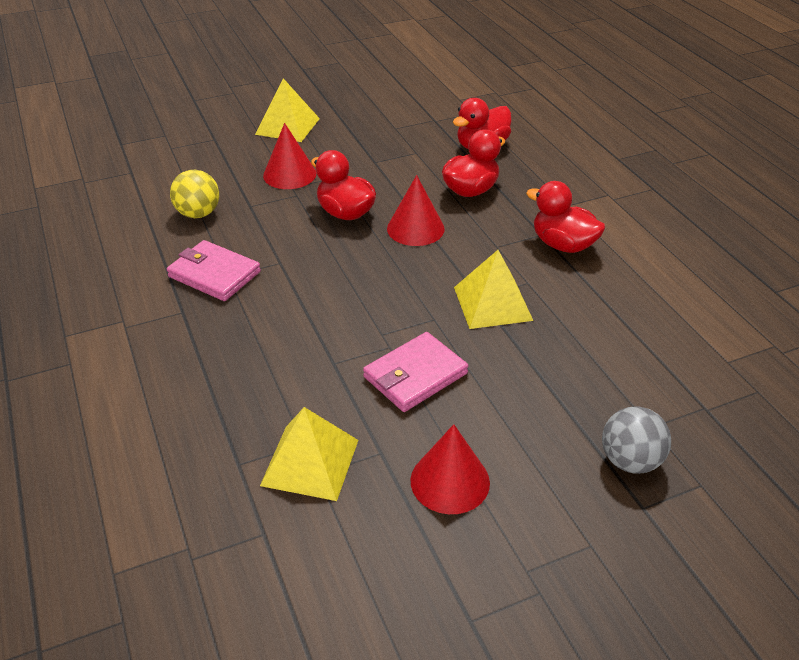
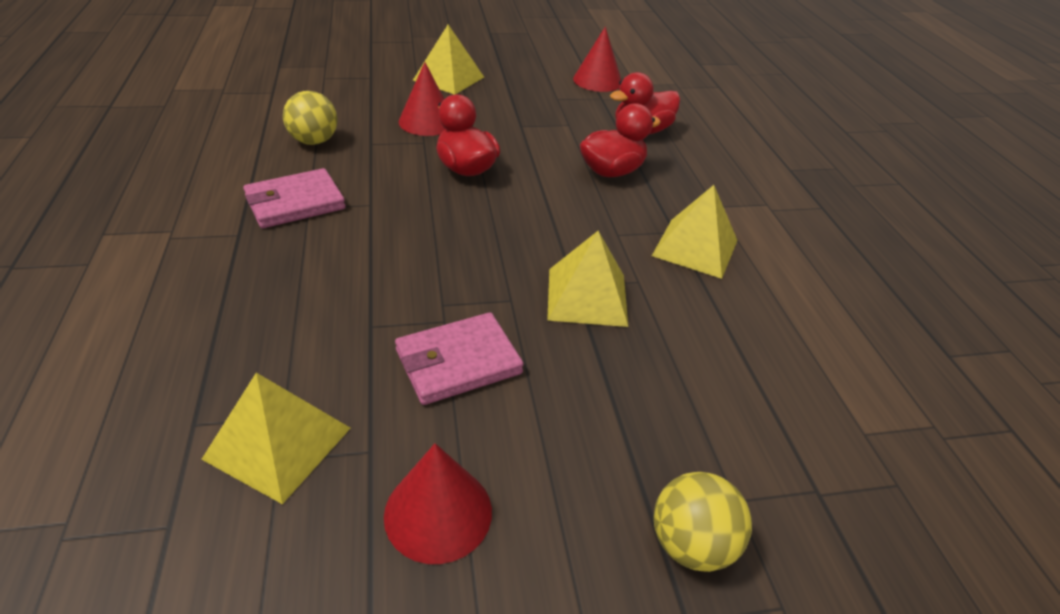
camera: 10 degrees right, 0 degrees up
(214, 274) = (295, 202): pink wallet -> pink wallet turned 75 degrees counterclockwise
(415, 228) = (534, 198): red cone -> red cone (597, 80)
(562, 245) = (695, 248): red duck -> yellow pyramid
(630, 461) = (691, 544): grey ball -> yellow ball

